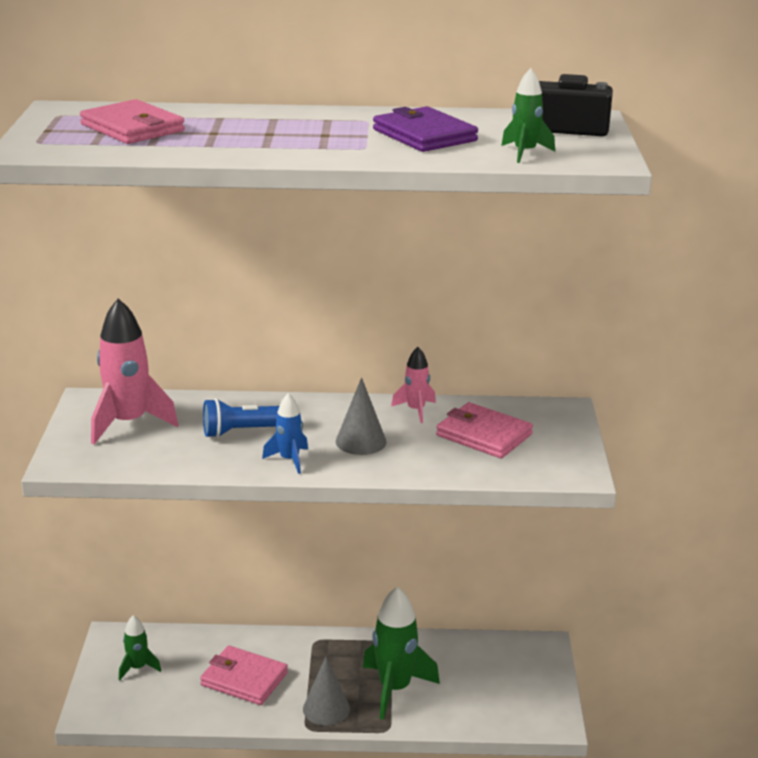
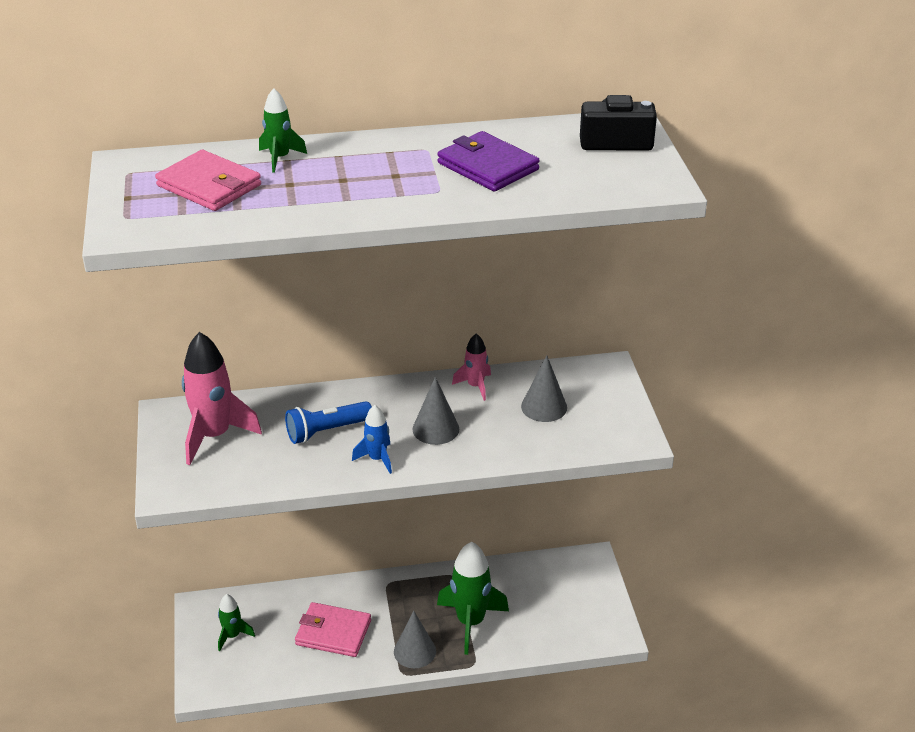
camera: 10 degrees left, 10 degrees up
(484, 435) = (544, 407): pink wallet -> grey cone
(525, 153) = (587, 182): green rocket -> green rocket (280, 158)

